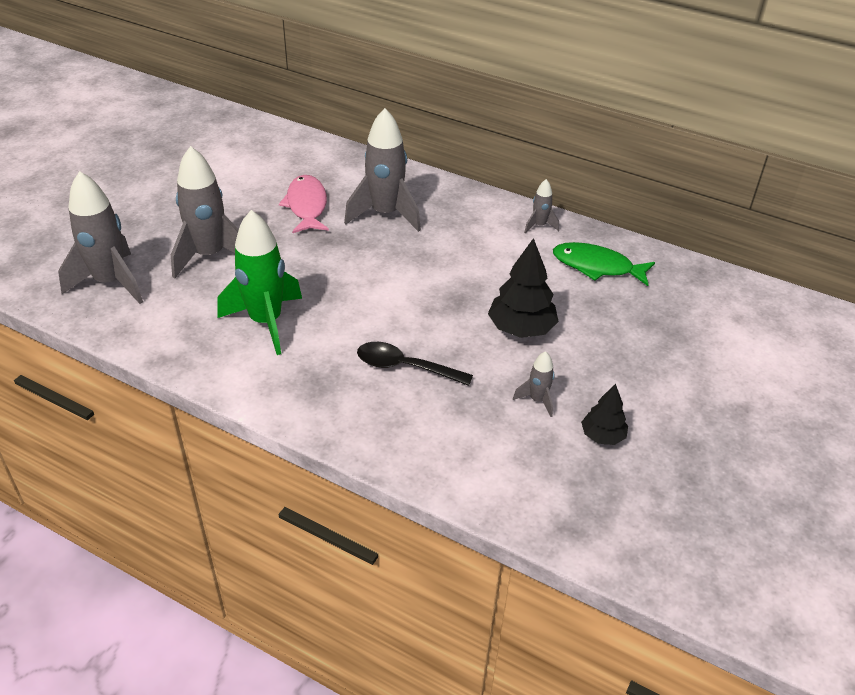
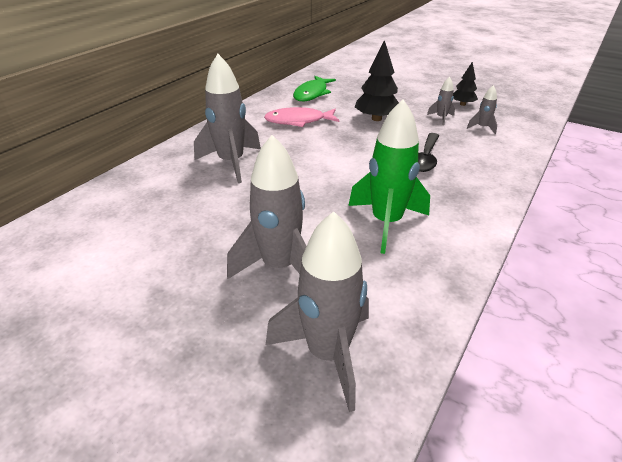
camera: 85 degrees left, 5 degrees down
(306, 206) = (203, 204): pink fish -> pink fish (298, 121)
(539, 226) = (264, 106): grey rocket -> grey rocket (482, 128)

